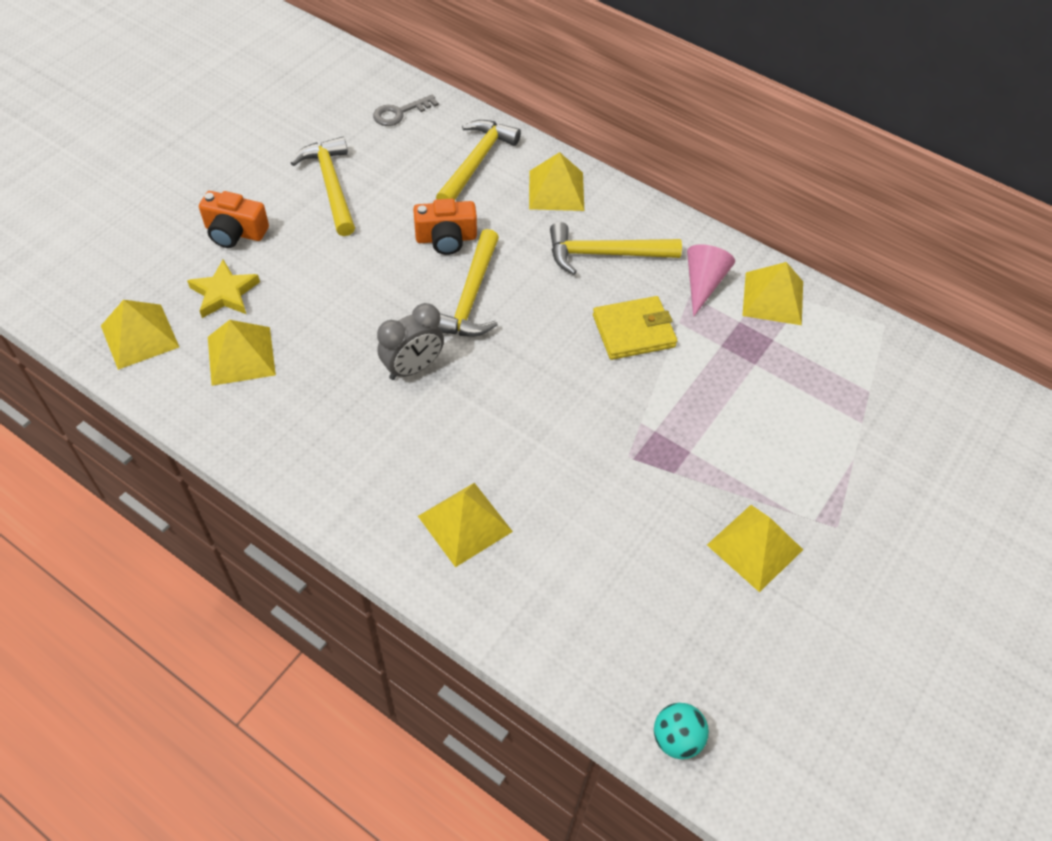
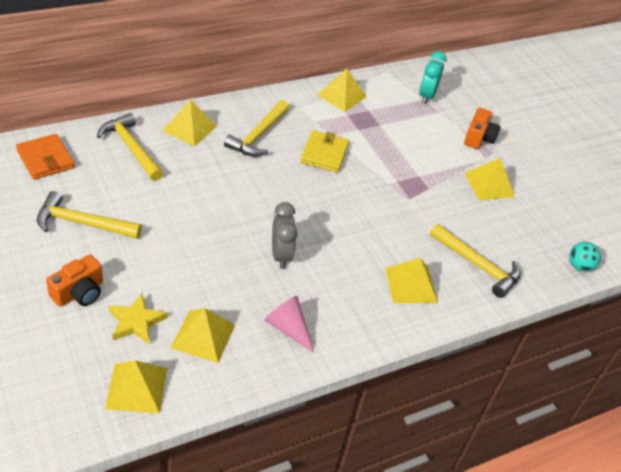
camera: 65 degrees left, 10 degrees down
(400, 113) = (45, 159): grey key -> orange wallet
(446, 238) = (185, 192): orange camera -> orange camera (478, 138)
(470, 297) = (244, 204): yellow hammer -> yellow hammer (477, 265)
(703, 283) = (311, 113): pink cone -> pink cone (288, 328)
(881, 392) = (426, 96): none -> turquoise clock

